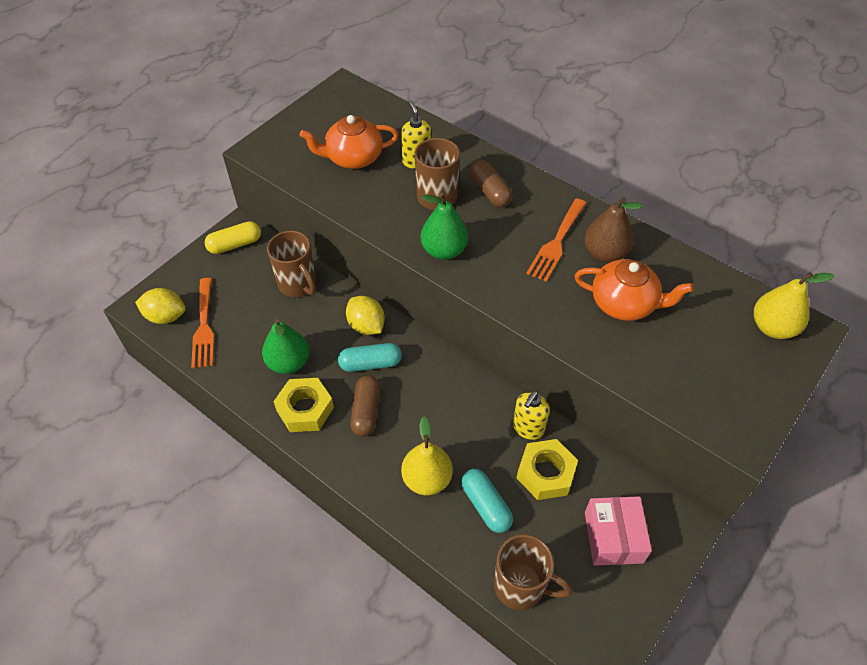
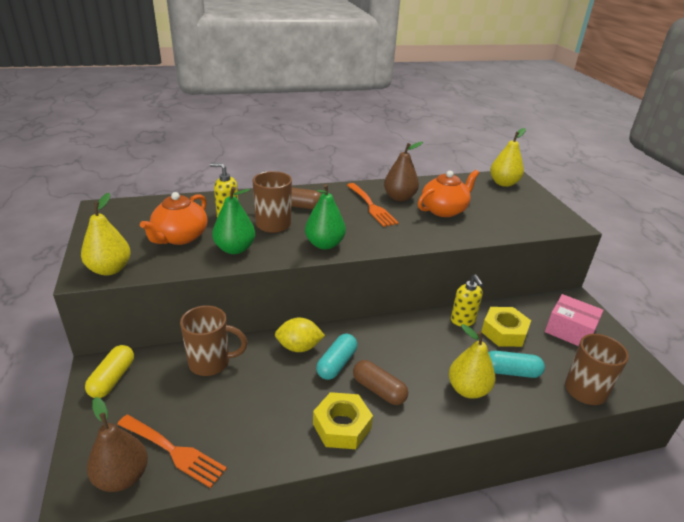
camera: 55 degrees left, 20 degrees down
(165, 316) = (122, 477): yellow lemon -> brown pear
(273, 156) = (110, 269): none -> yellow pear
(288, 363) = (283, 411): green pear -> green pear (235, 249)

